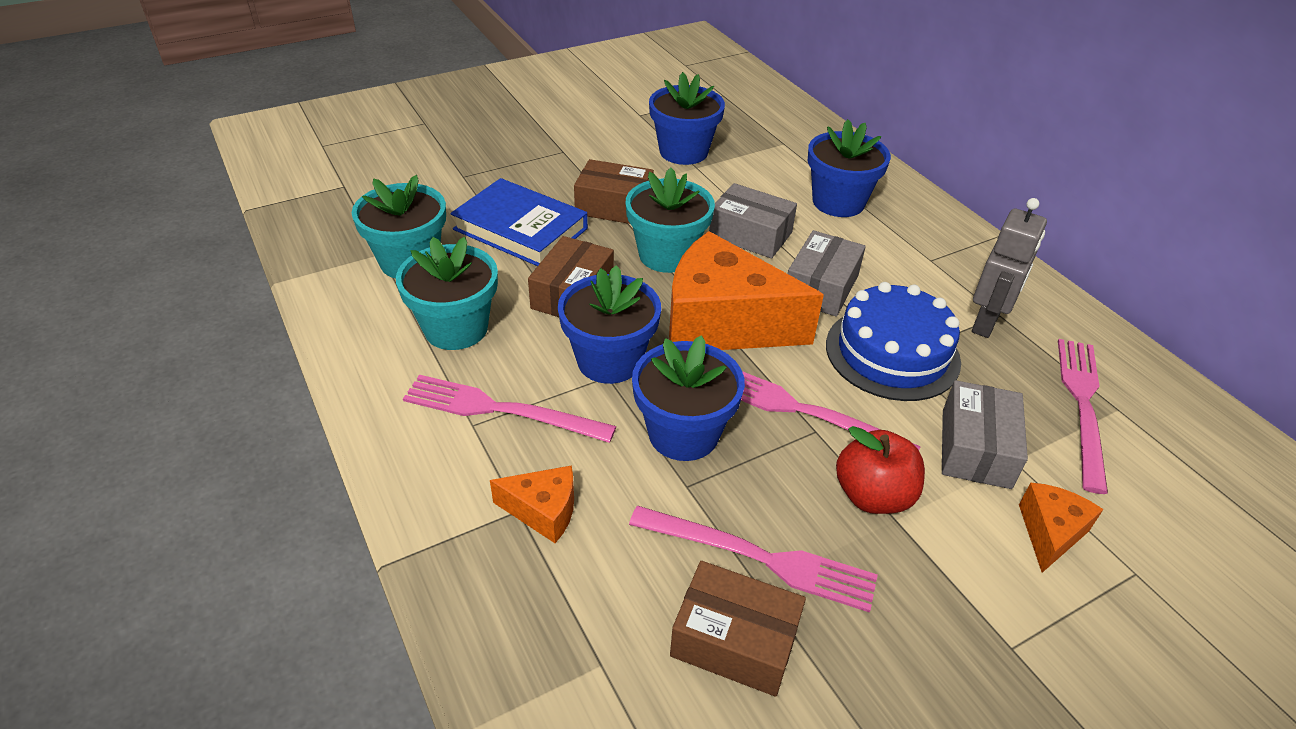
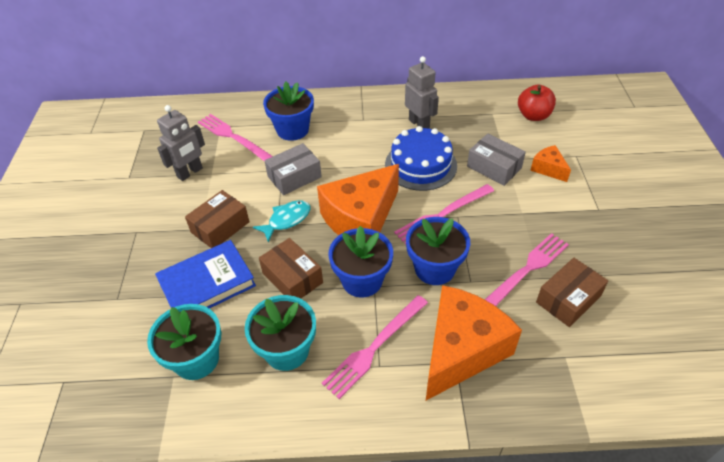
camera: 60 degrees left, 5 degrees up
(543, 511) = (461, 350): orange cheese -> orange cheese, size x2.16
(667, 255) = (287, 220): turquoise flower pot -> turquoise fish
(683, 152) = (190, 173): blue flower pot -> grey robot
(821, 287) = (357, 168): grey box -> none
(873, 495) = (506, 214): red apple -> red apple (533, 116)
(1082, 406) = (485, 122): pink fork -> pink fork (233, 137)

